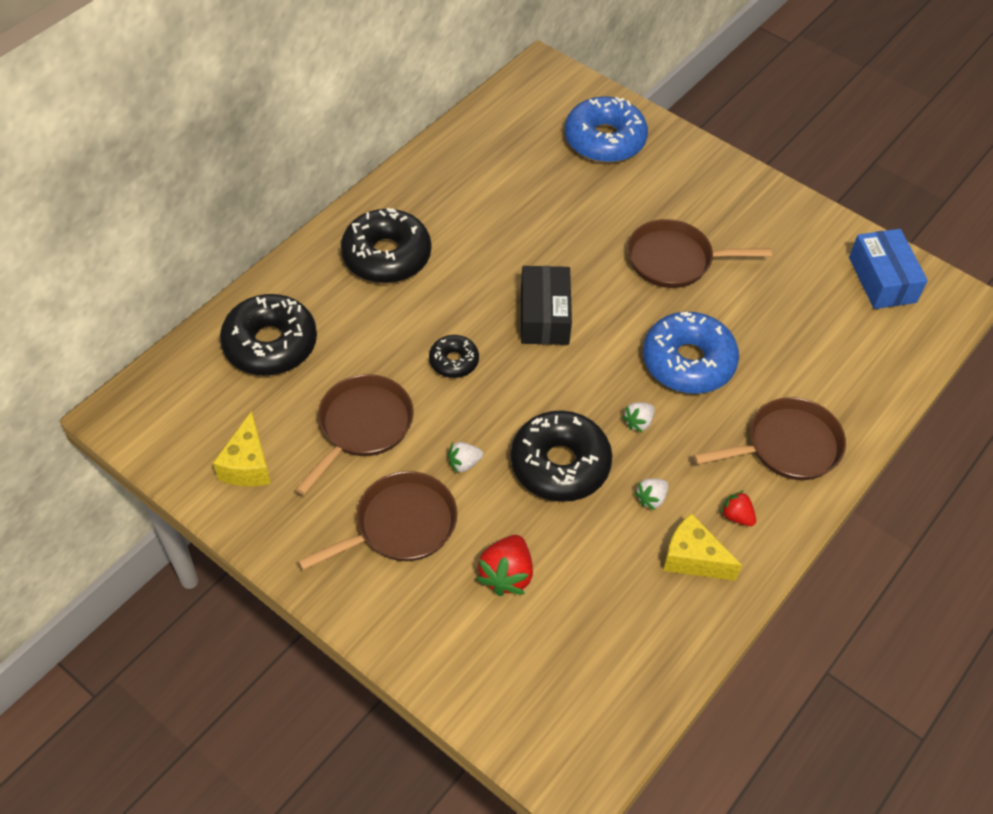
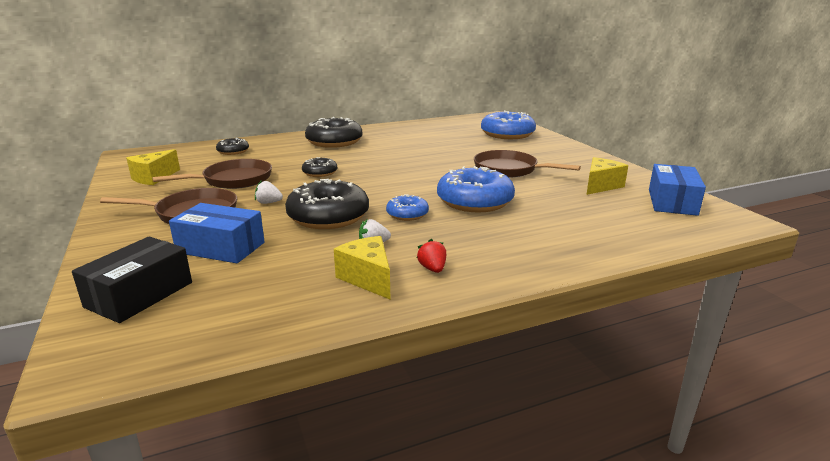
camera: 30 degrees right, 30 degrees down
(270, 344) = (233, 151): black donut -> black donut, size x0.53
(506, 575) = (220, 247): red strawberry -> blue box
(544, 316) = (397, 170): black box -> black box (139, 295)
(638, 422) = (407, 214): white strawberry -> blue donut
(787, 446) = (516, 249): brown pan -> none
(796, 266) = (600, 186): none -> yellow cheese

